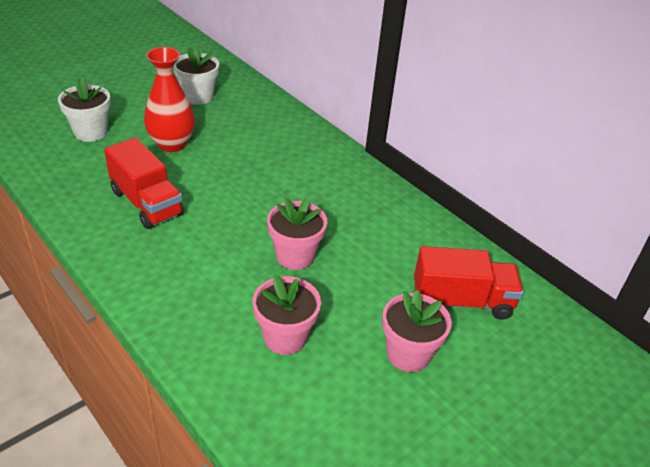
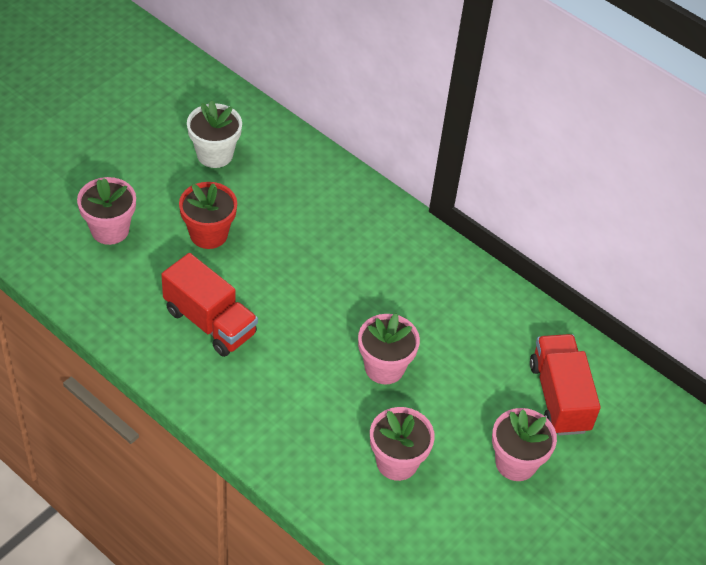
camera: 10 degrees left, 10 degrees up
(90, 132) = (110, 230): white flower pot -> pink flower pot
(172, 144) = (208, 234): red vase -> red flower pot
(461, 301) = (559, 397): red truck -> red truck turned 90 degrees counterclockwise

